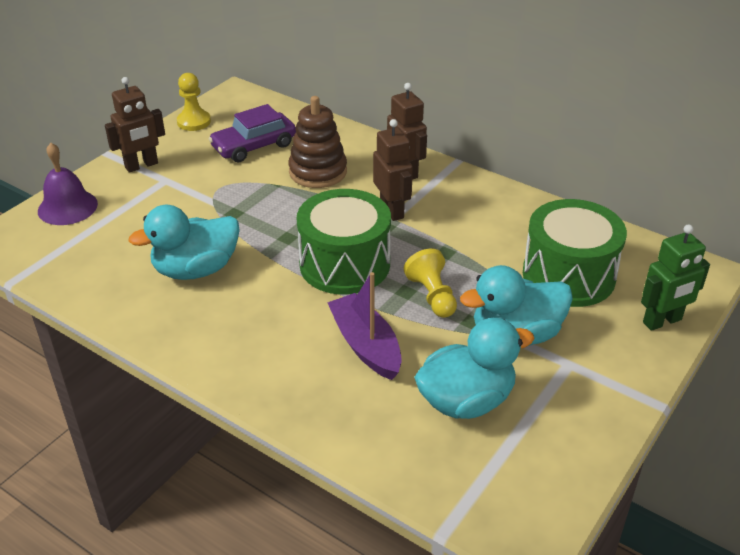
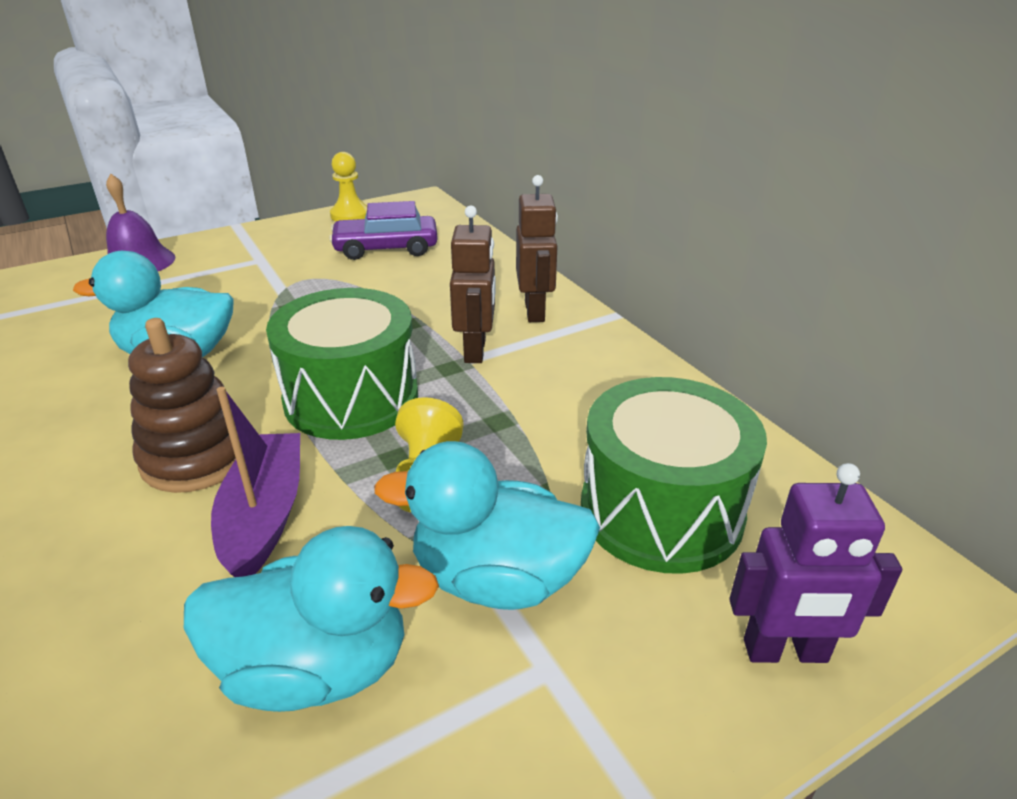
camera: 25 degrees right, 5 degrees down
(141, 165) = (253, 242): brown robot -> none
(318, 172) = (428, 288): brown stacking toy -> brown stacking toy (197, 457)
(662, 321) = (785, 652): green robot -> purple robot

